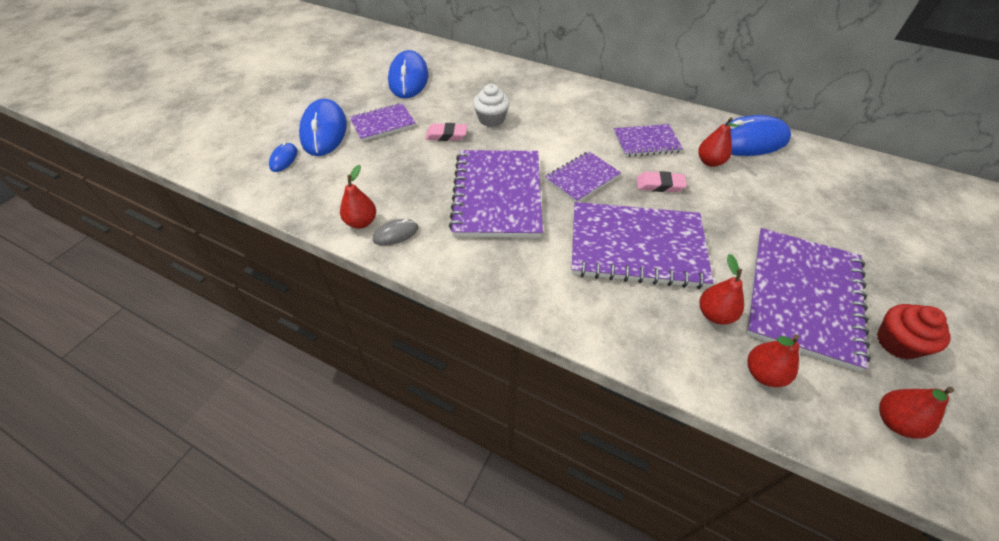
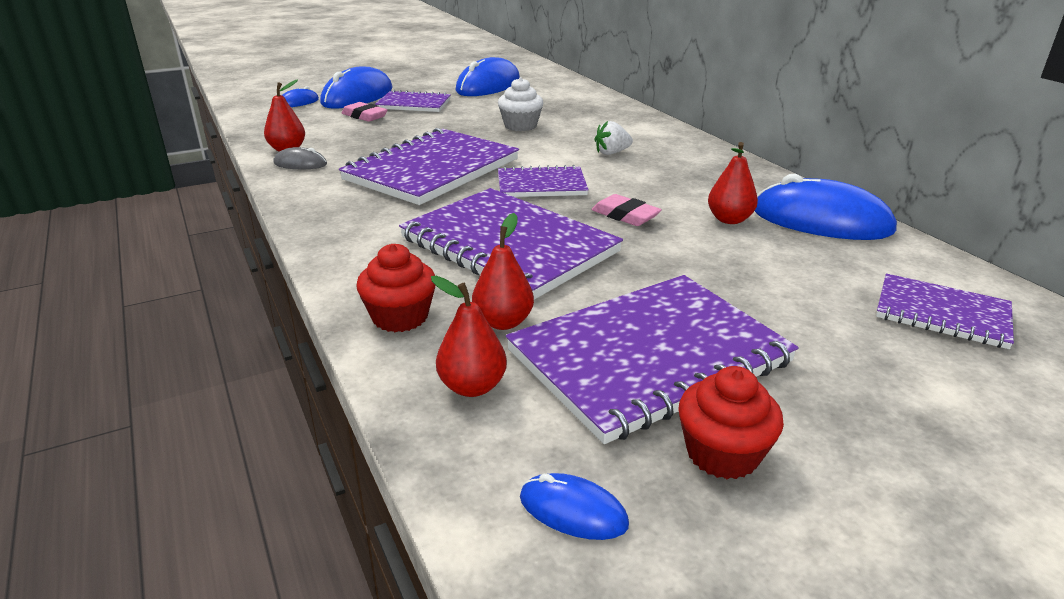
camera: 35 degrees right, 20 degrees down
(446, 135) = (457, 124): pink eraser -> pink eraser (364, 116)
(581, 125) = (611, 153): none -> white strawberry
(646, 142) = (670, 183): purple notebook -> purple notebook (942, 313)
(663, 345) = (400, 317): none -> red cupcake
(894, 421) = (573, 511): red pear -> blue mouse

